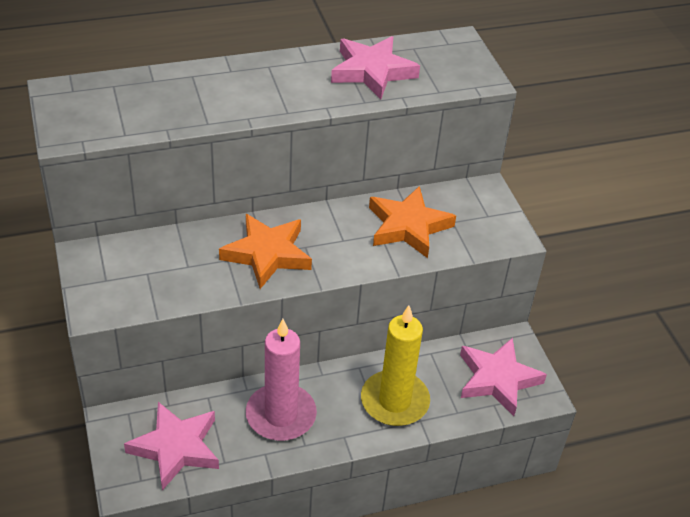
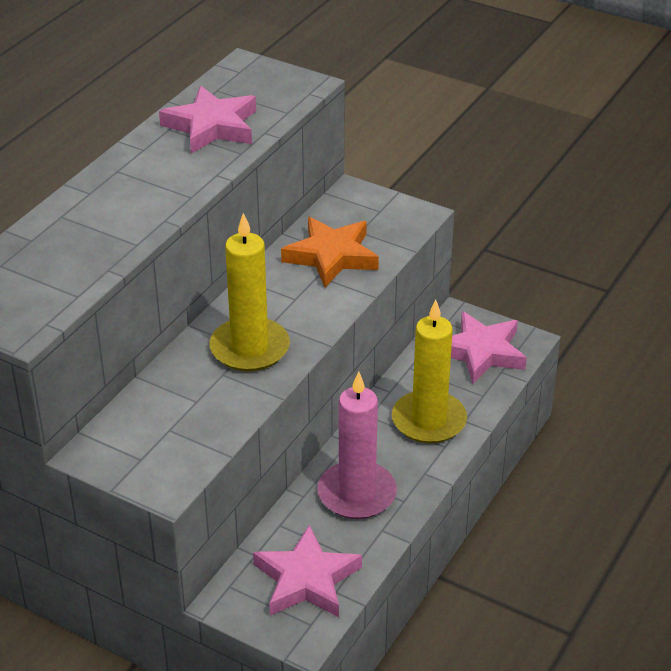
camera: 40 degrees left, 5 degrees down
(267, 254) = (249, 348): orange star -> yellow candle

